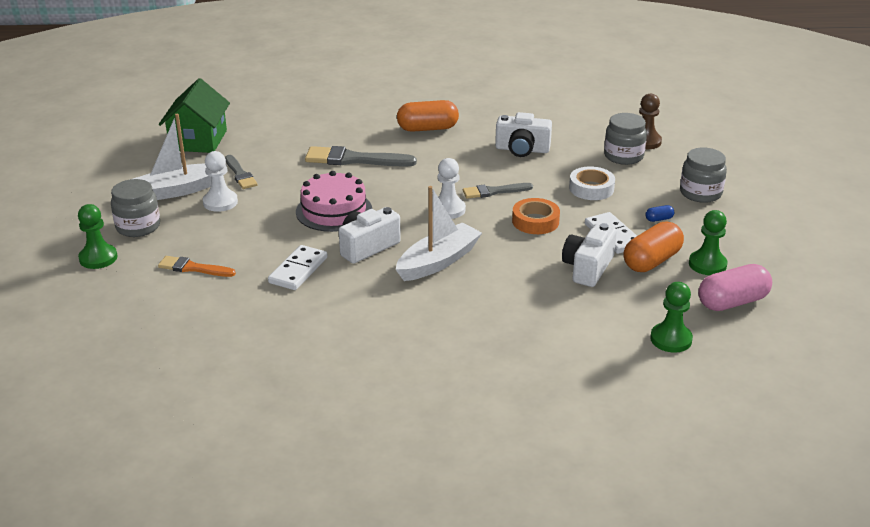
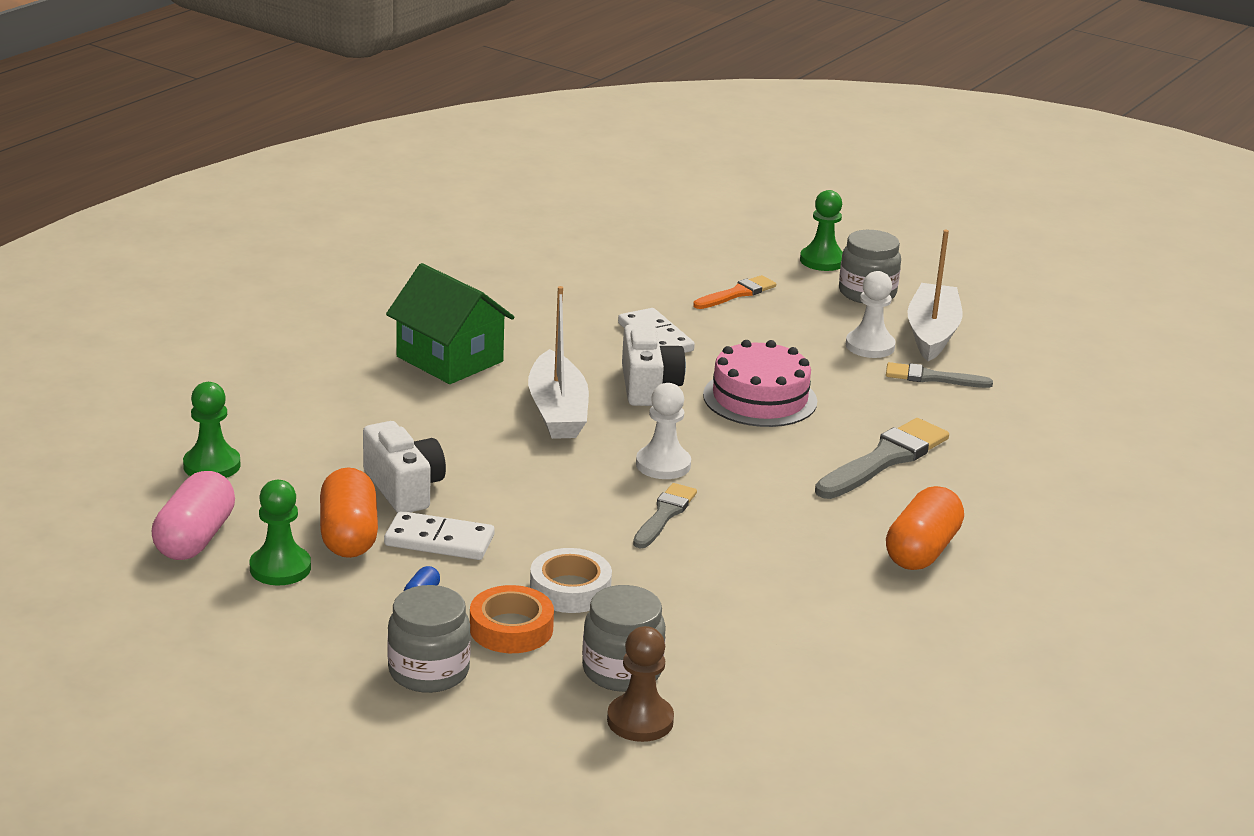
camera: 125 degrees right, 5 degrees down
(198, 140) = (1070, 383): green house -> green house (449, 359)
(522, 149) = (756, 594): white camera -> none
(535, 221) = (550, 507): orange tape -> orange tape (511, 628)

